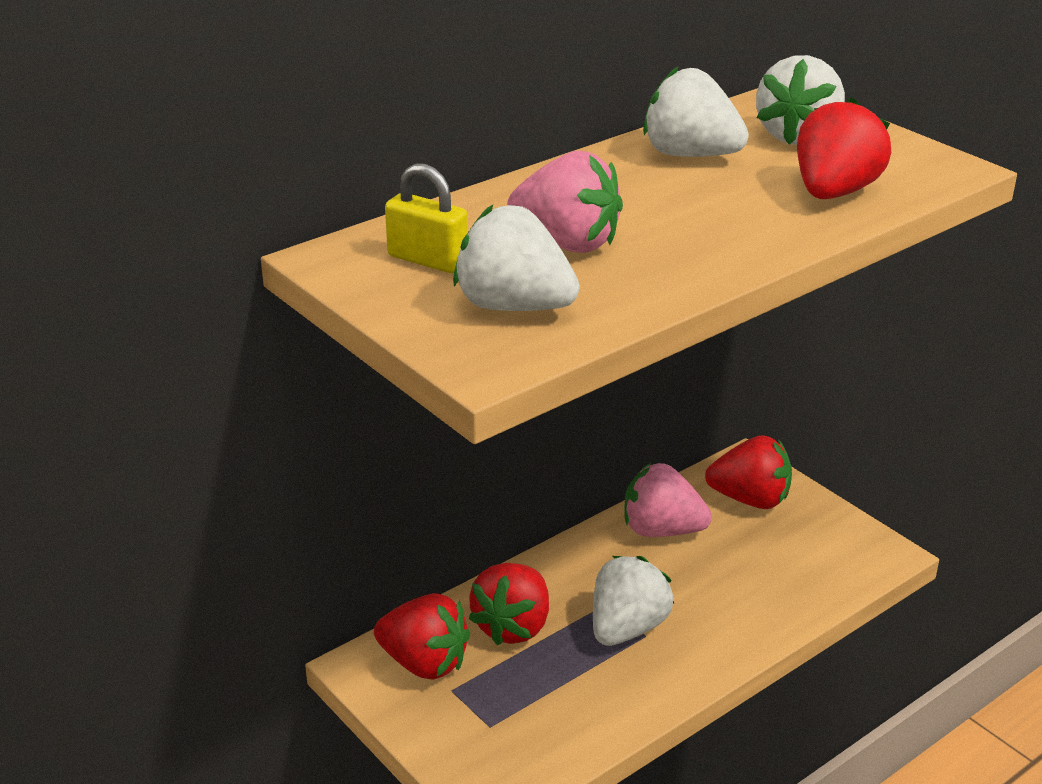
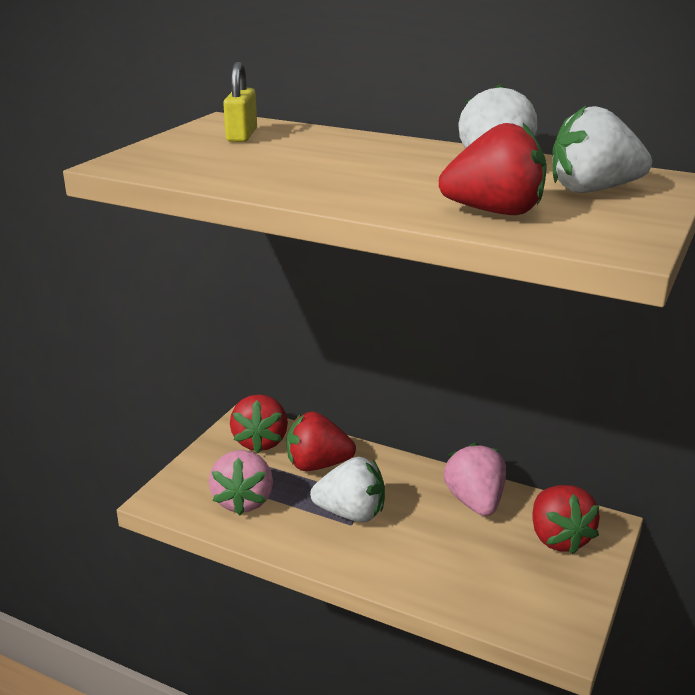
camera: 65 degrees right, 5 degrees down
(514, 306) = (197, 158): white strawberry -> none
(567, 243) = (300, 157): pink strawberry -> pink strawberry (243, 501)

